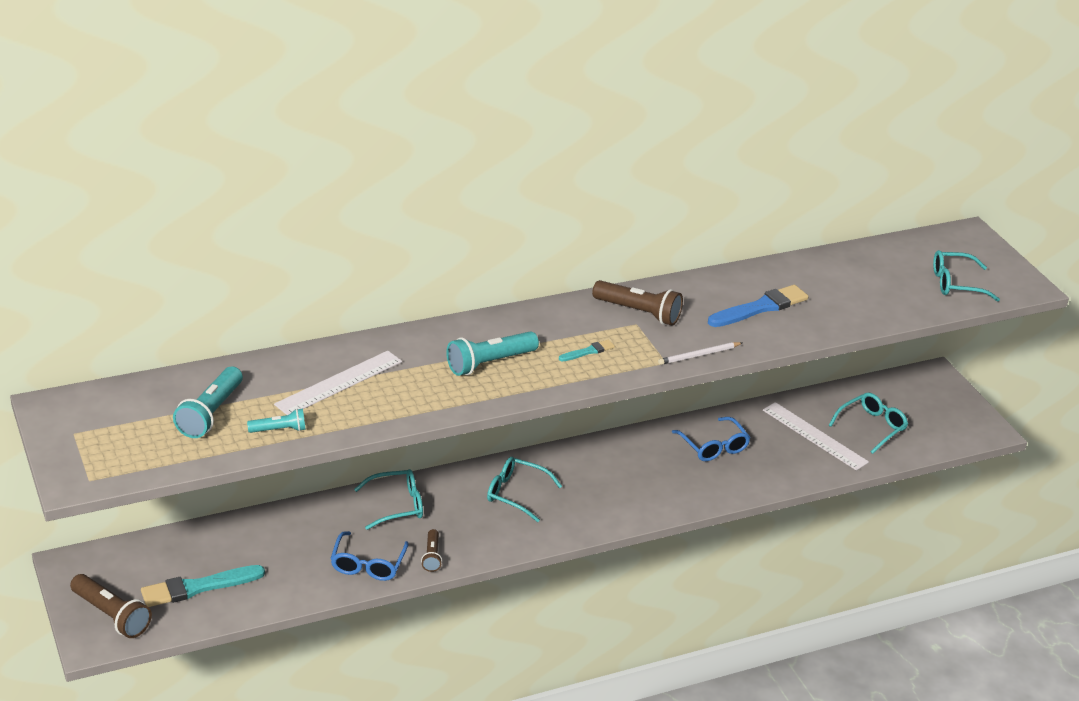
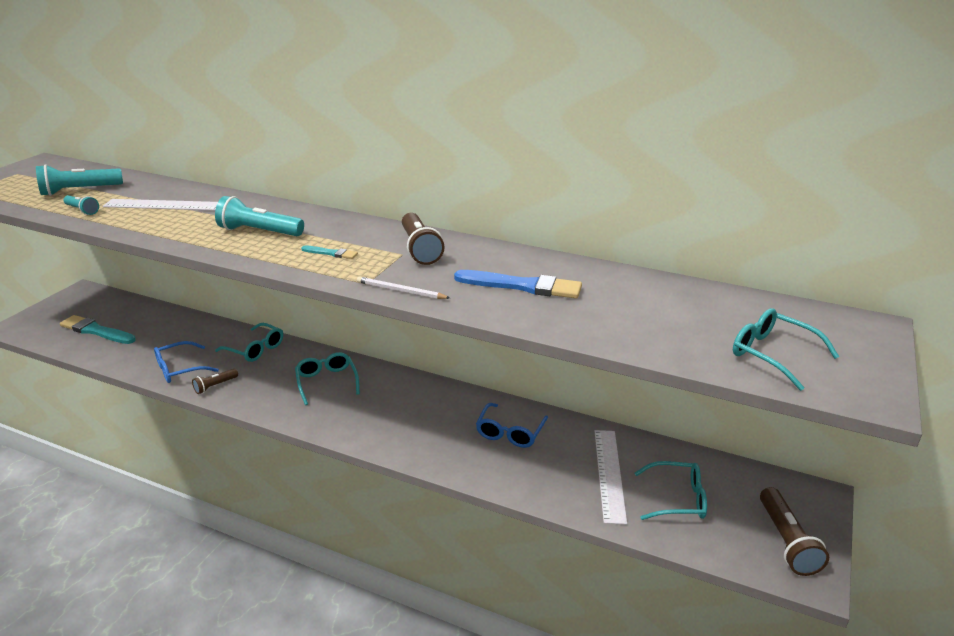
camera: 50 degrees right, 5 degrees down
(111, 615) = (43, 321): brown flashlight -> brown flashlight (786, 541)

